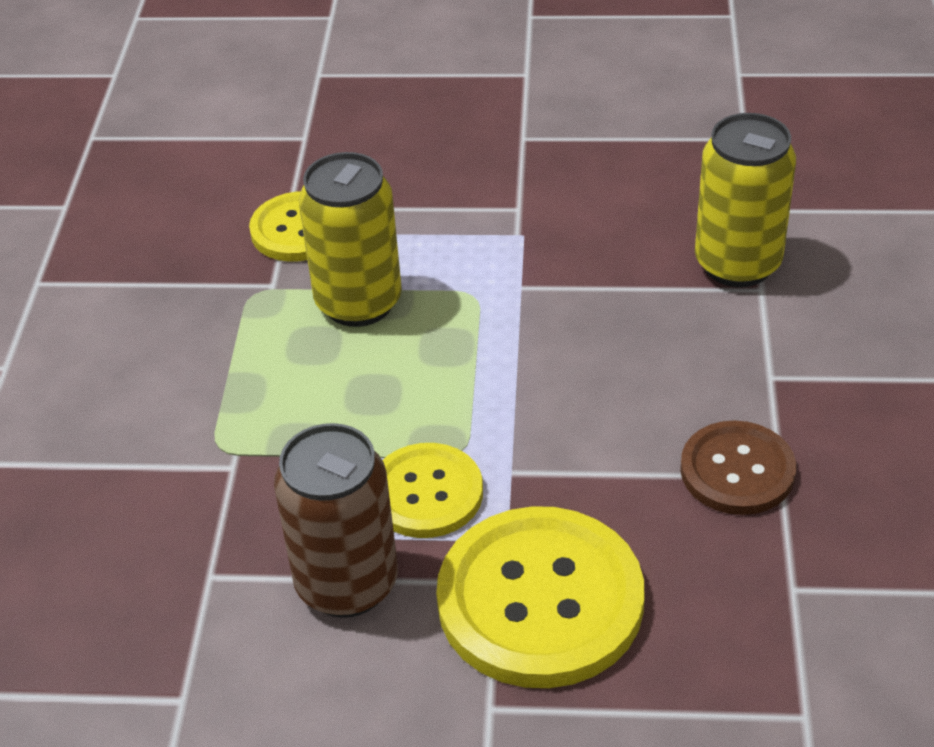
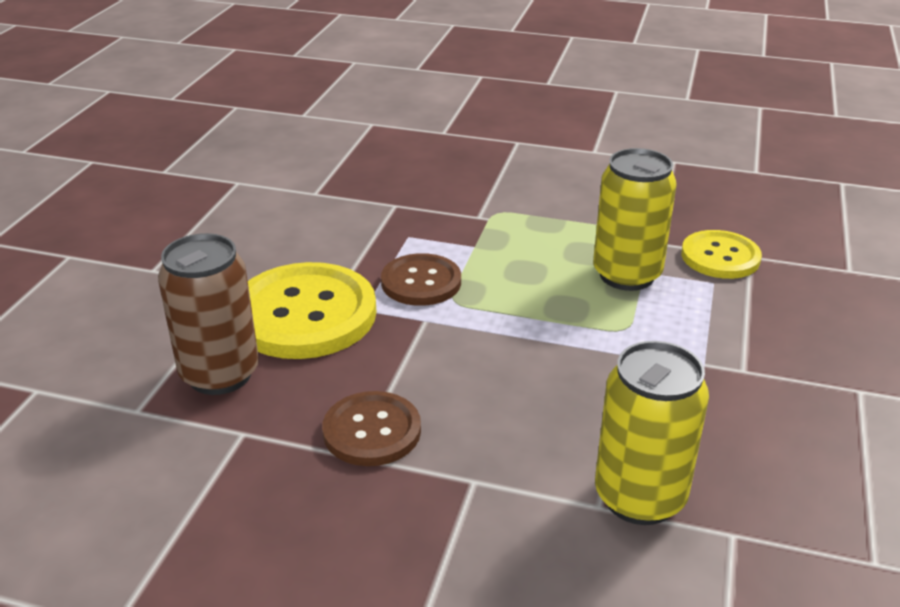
camera: 100 degrees right, 10 degrees down
(347, 584) = (361, 246): brown can -> brown can (220, 374)
(426, 493) = (421, 282): yellow button -> brown button

